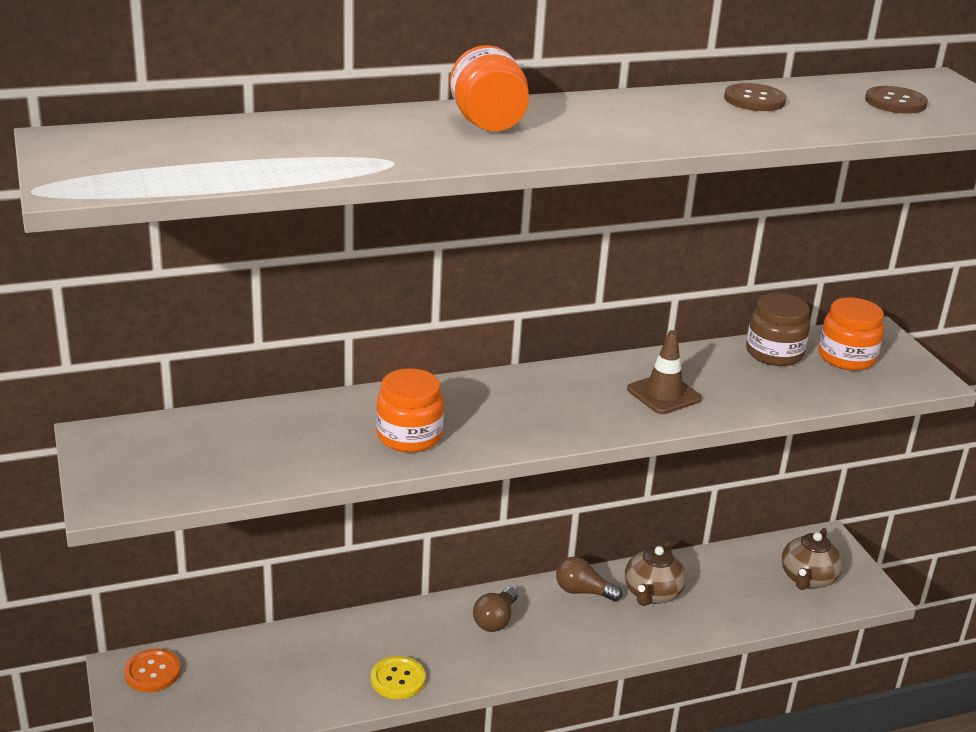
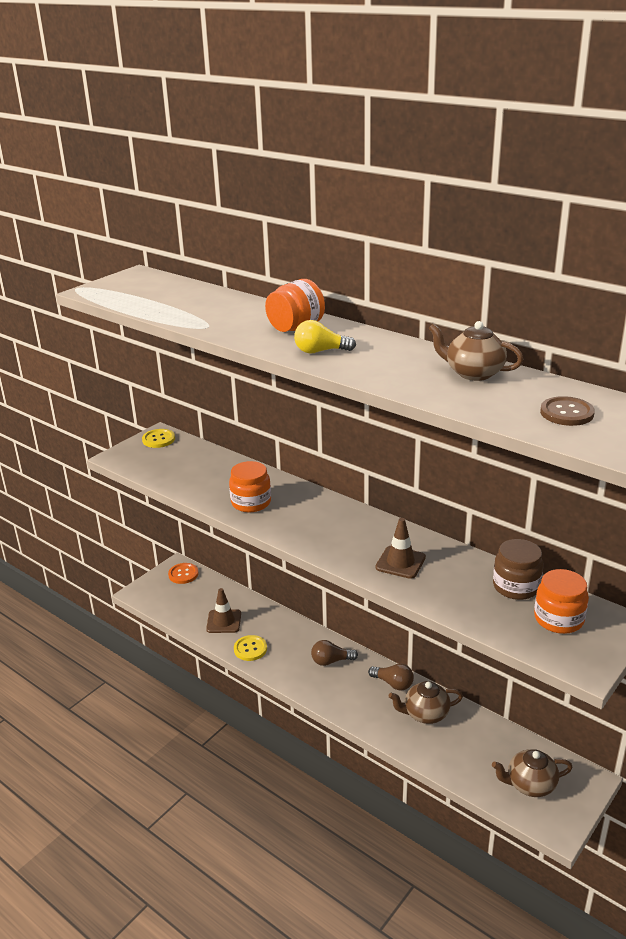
camera: 60 degrees right, 0 degrees up
(114, 443) = (158, 439): none -> yellow button
(312, 678) = (224, 621): none -> brown traffic cone
(583, 591) = (393, 683): brown light bulb -> brown light bulb turned 135 degrees clockwise
(588, 135) = (320, 351): none -> yellow light bulb
(754, 100) = (473, 373): brown button -> brown teapot

